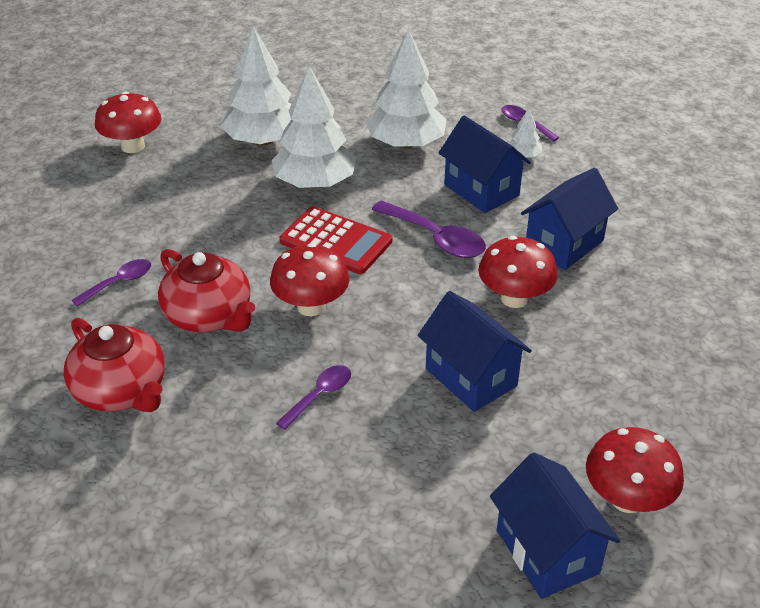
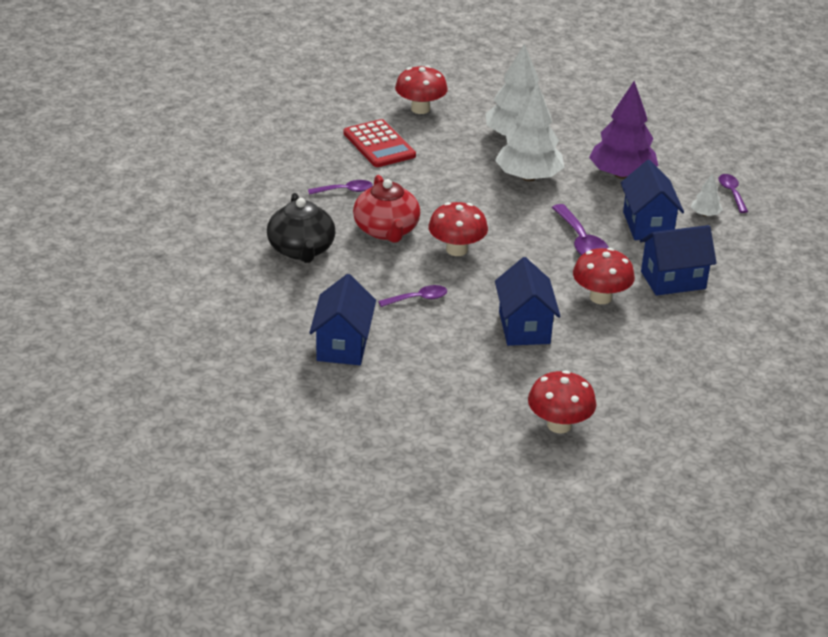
camera: 30 degrees right, 5 degrees down
(122, 391) = (301, 250): red teapot -> black teapot
(336, 241) = (509, 218): red calculator -> red calculator (379, 144)
(406, 144) = (621, 175): white tree -> purple tree
(547, 551) = (482, 426): blue house -> blue house (343, 345)

